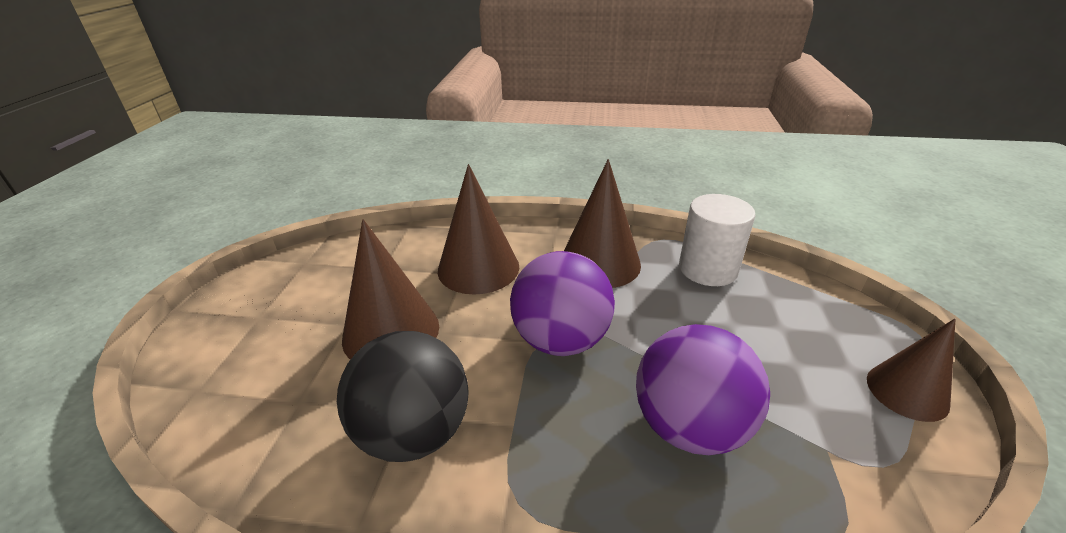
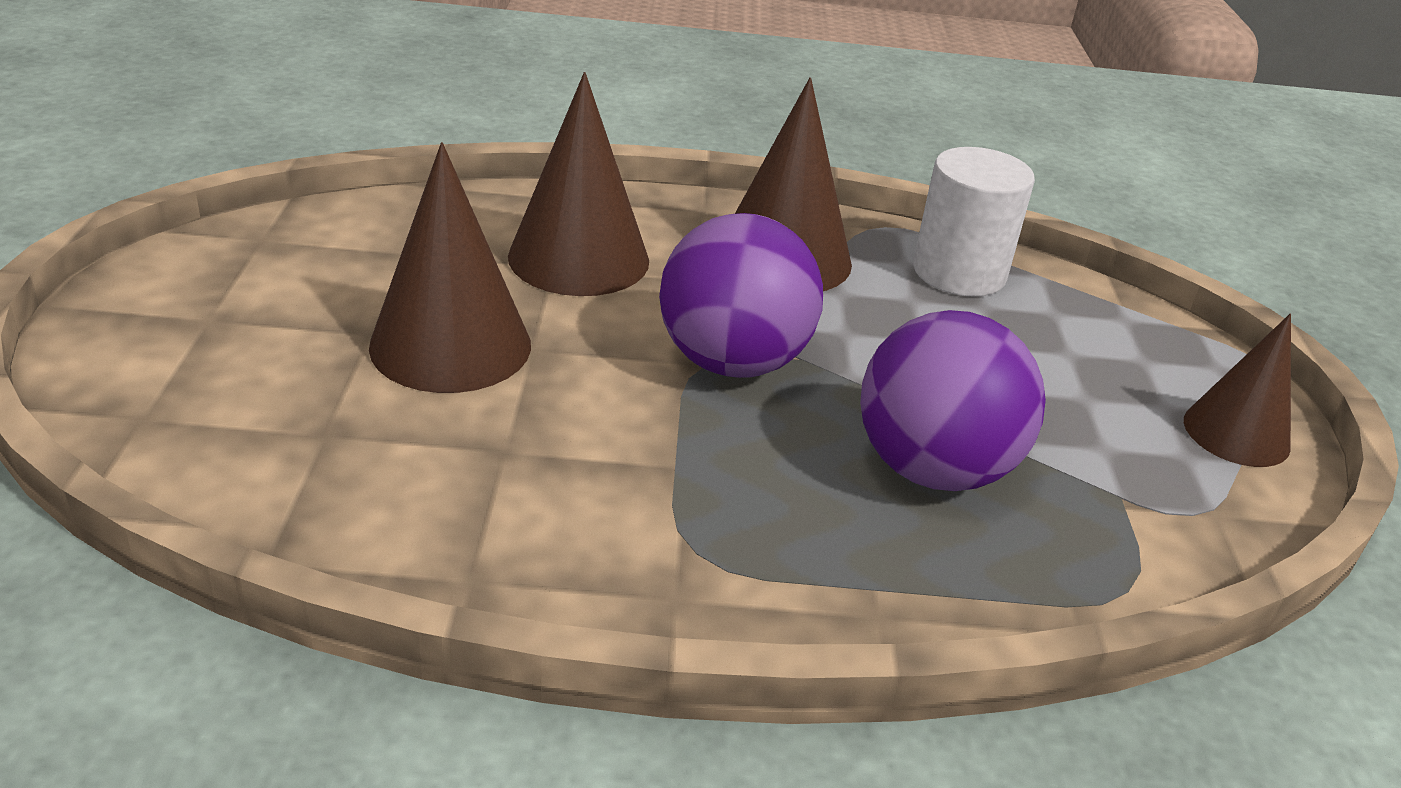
camera: 10 degrees left, 0 degrees up
(414, 432) = (524, 473): black ball -> none

